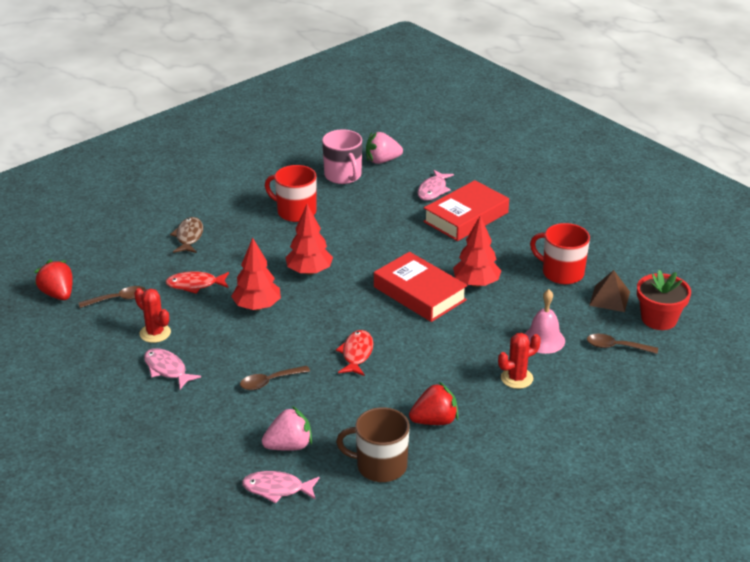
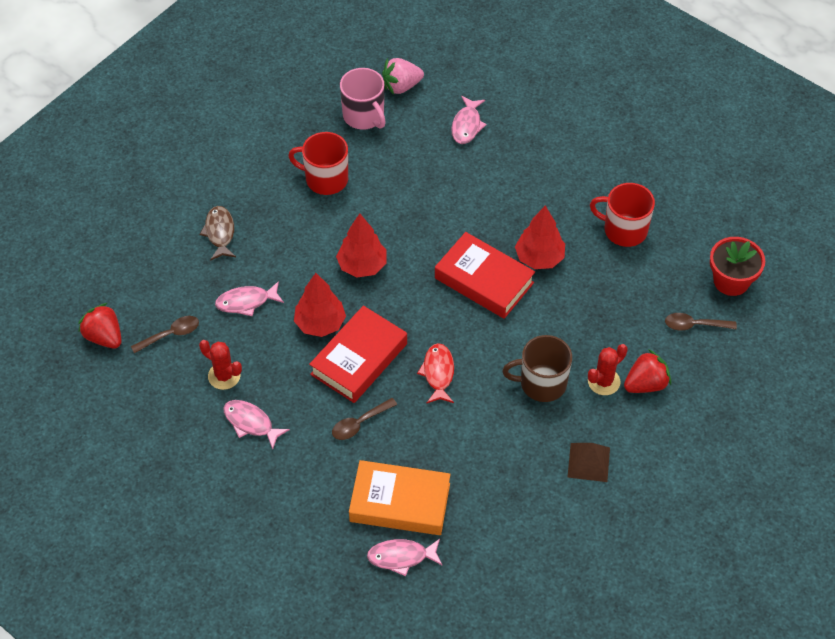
camera: 10 degrees left, 20 degrees up
(195, 285) = (246, 302): red fish -> pink fish
(289, 446) = (400, 502): pink strawberry -> orange book
(380, 466) = (493, 513): brown mug -> brown mug (541, 383)
(434, 421) = (534, 449): red strawberry -> red strawberry (646, 384)
(466, 217) = (510, 162): red book -> red book (359, 359)
(543, 340) = (621, 326): pink bell -> none
(609, 298) = (678, 259): brown pyramid -> brown pyramid (588, 462)

